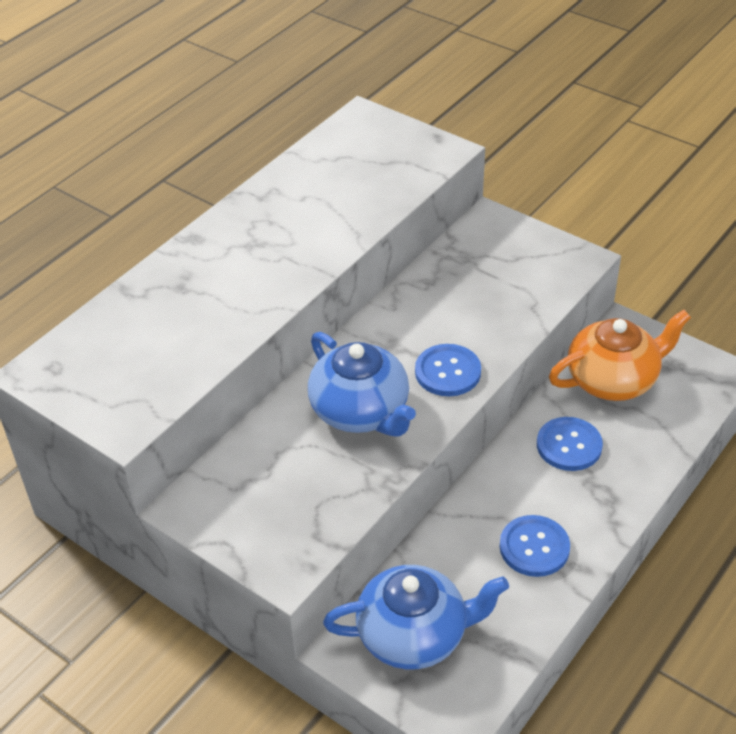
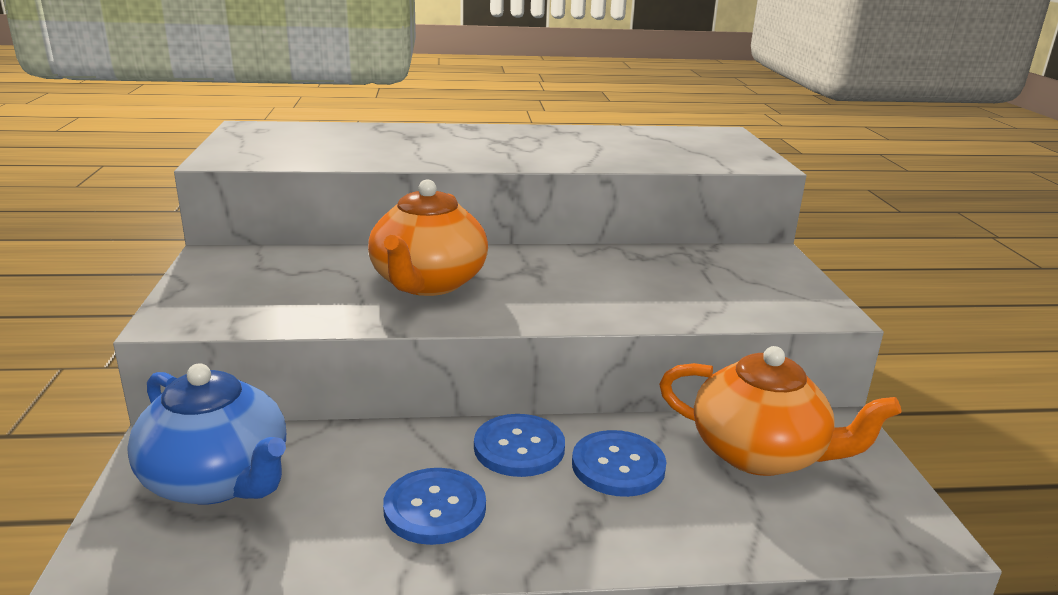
camera: 45 degrees right, 20 degrees down
(361, 411) = (428, 283): blue teapot -> orange teapot
(447, 372) = (544, 302): blue button -> blue button (519, 448)

